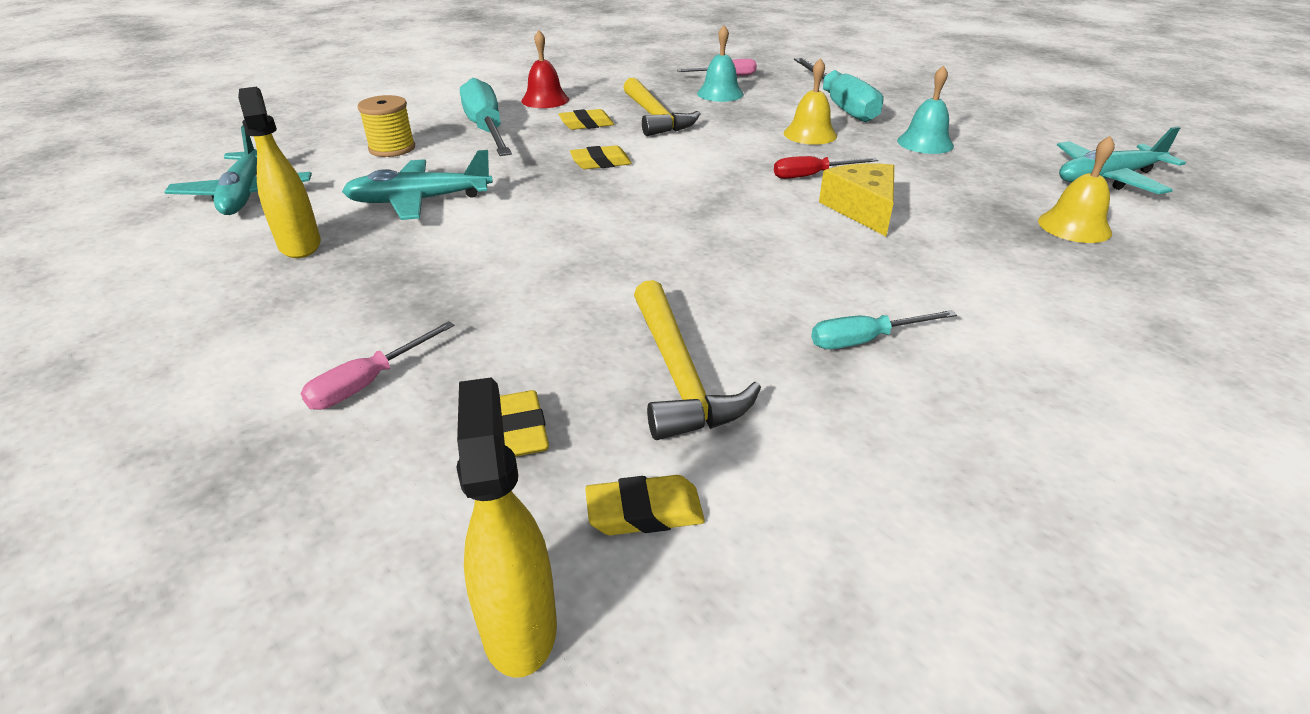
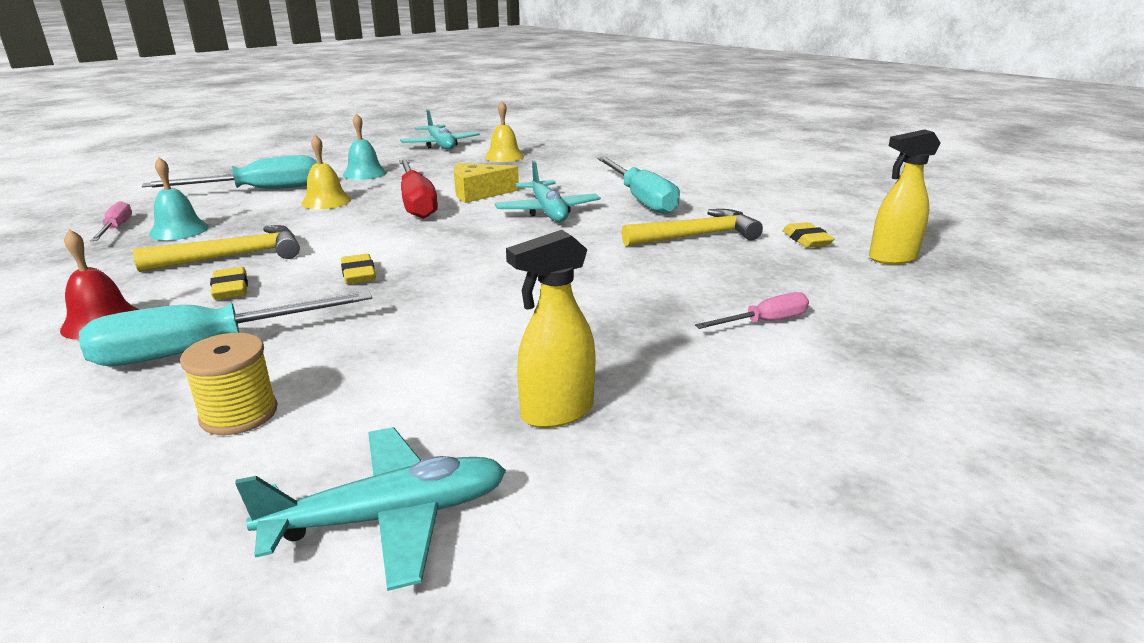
camera: 95 degrees left, 10 degrees down
(368, 383) = (764, 322): pink screwdriver -> pink screwdriver turned 60 degrees counterclockwise
(419, 201) = (438, 358): turquoise plane -> turquoise plane (548, 211)
(520, 430) = (774, 270): yellow eraser -> none
(812, 175) = (416, 203): red screwdriver -> red screwdriver, size x1.90
(865, 340) = (640, 199): turquoise screwdriver -> turquoise screwdriver, size x1.90

